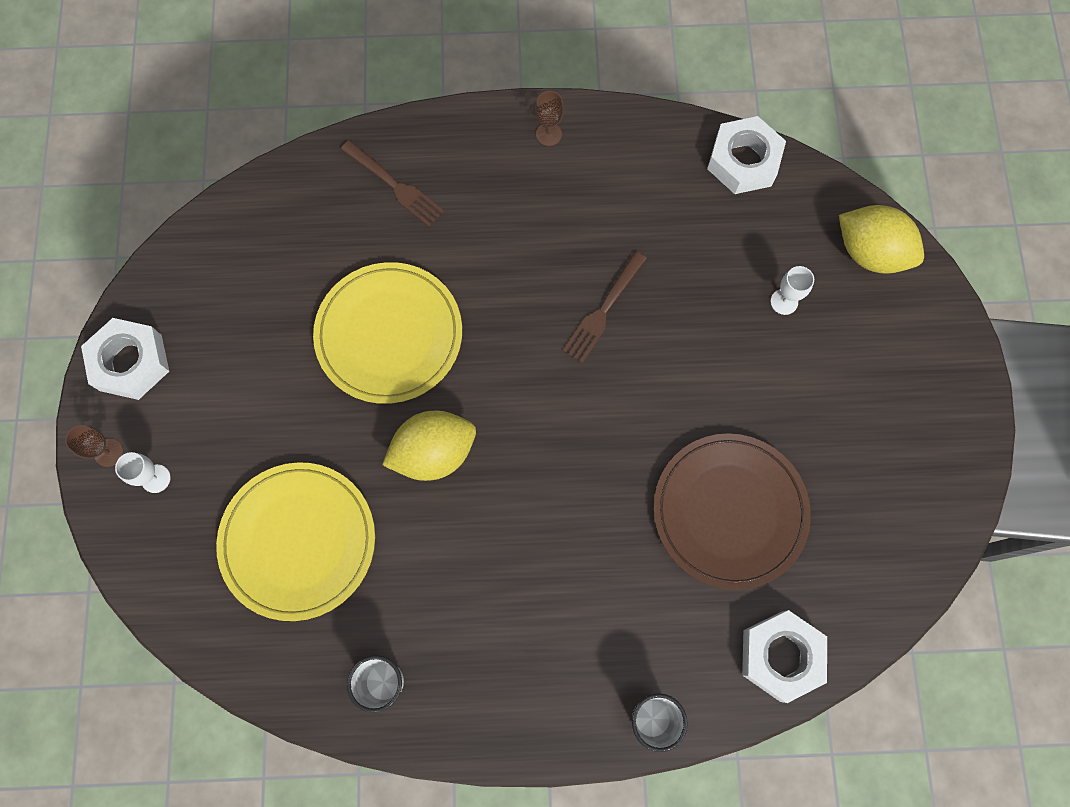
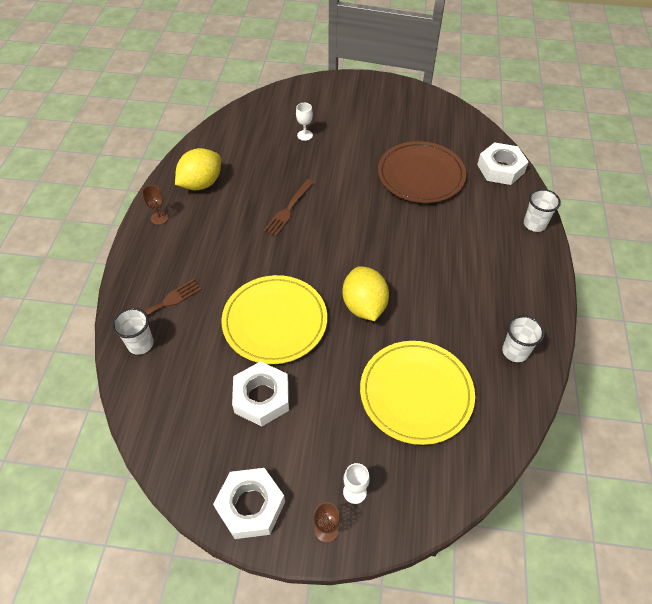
camera: 80 degrees left, 20 degrees down
(331, 178) = (140, 344): none -> white cup
(603, 310) = (288, 209): brown fork -> brown fork turned 75 degrees clockwise
(743, 161) = (214, 136): white nut -> white nut (262, 397)
(870, 252) = (286, 100): yellow lemon -> yellow lemon (201, 184)

